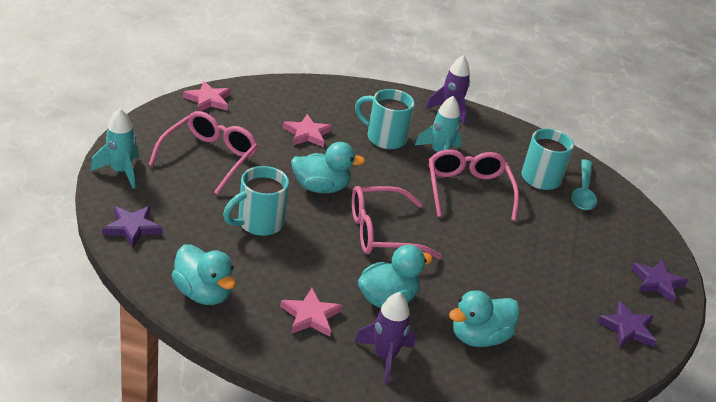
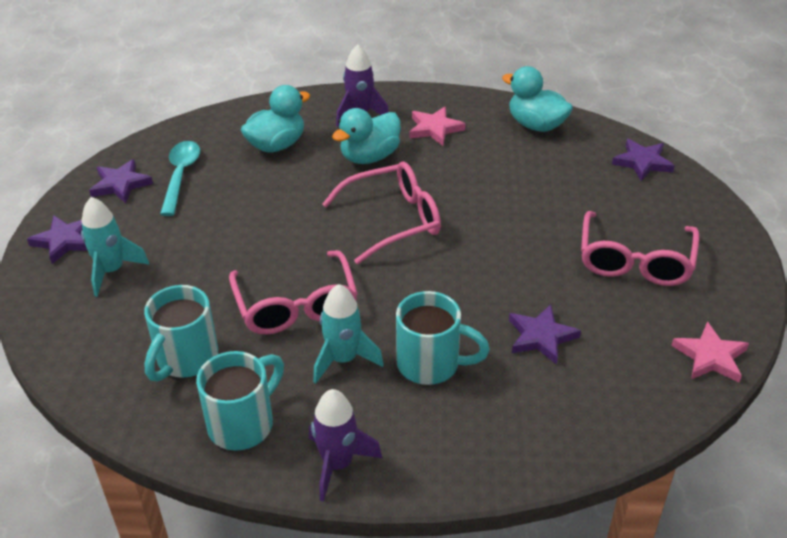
camera: 175 degrees right, 5 degrees up
(121, 171) = (710, 216): turquoise rocket -> turquoise rocket (112, 271)
(258, 223) = (528, 197): turquoise mug -> turquoise mug (243, 423)
(307, 134) = (541, 337): pink star -> purple star
(321, 187) = (484, 257): turquoise duck -> none
(583, 192) = (125, 351): turquoise spoon -> turquoise spoon (180, 176)

